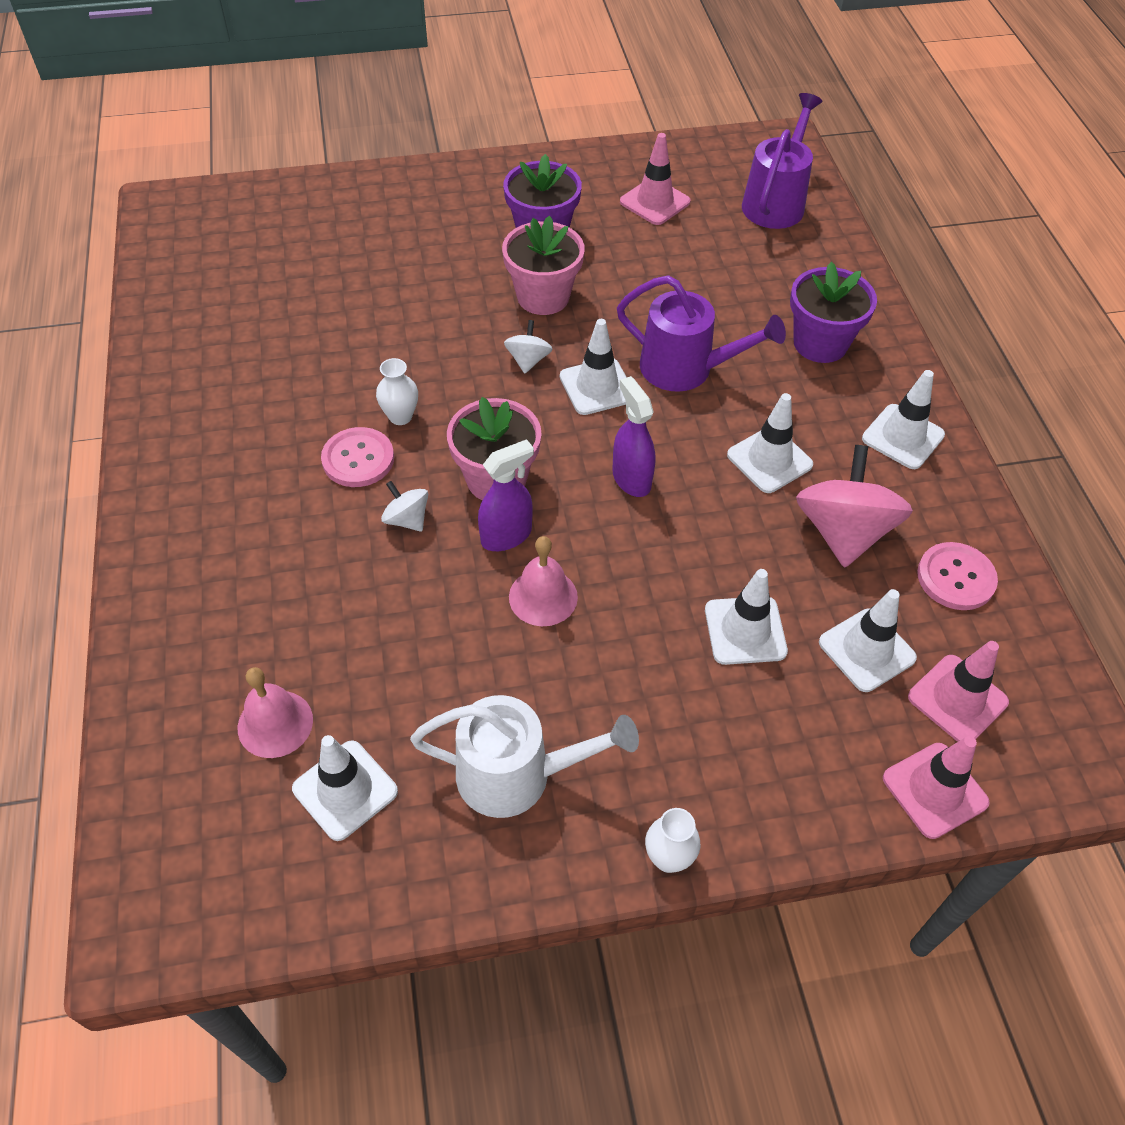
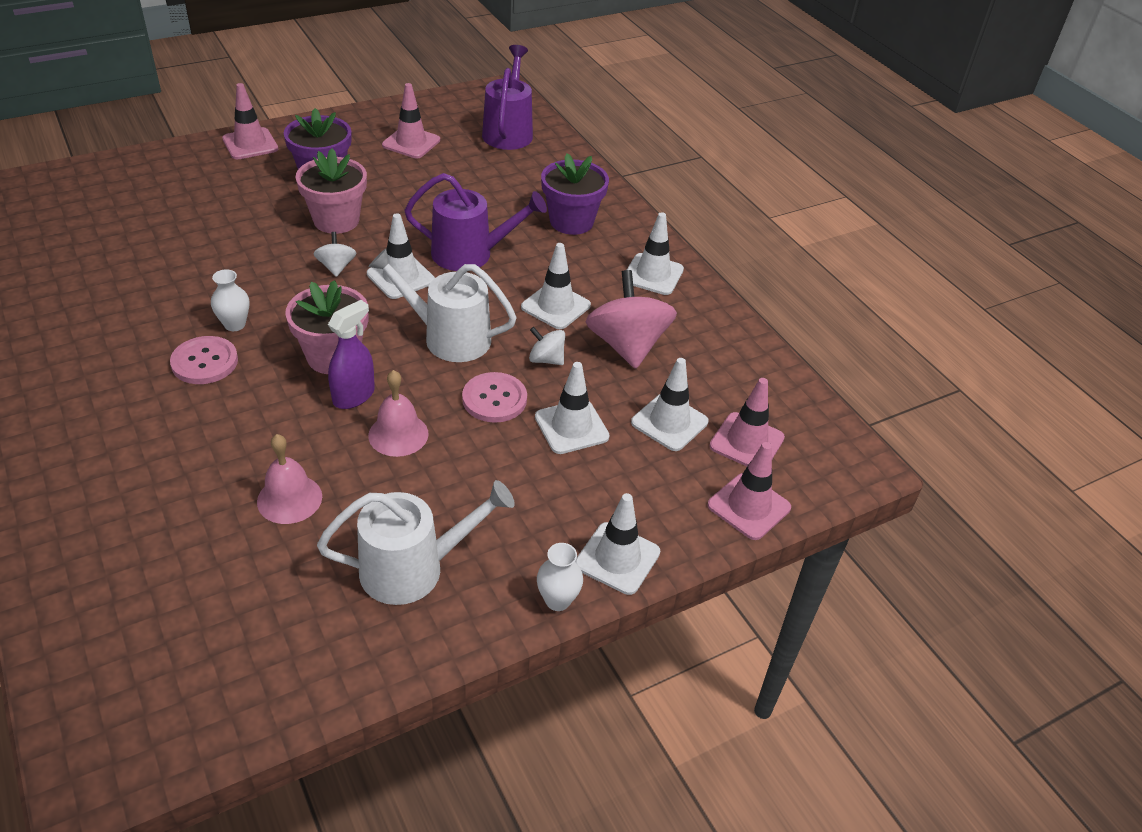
camera: 20 degrees left, 10 degrees down
(275, 723) = (182, 577): pink bell -> pink bell (289, 499)
(345, 790) = (262, 614): white traffic cone -> white traffic cone (617, 558)
(407, 519) = (262, 399): white spinning top -> white spinning top (546, 359)
(472, 178) = (250, 144): none -> pink traffic cone
(631, 479) = (448, 337): purple spray bottle -> white watering can
(955, 578) = (720, 361): pink button -> pink button (494, 399)

